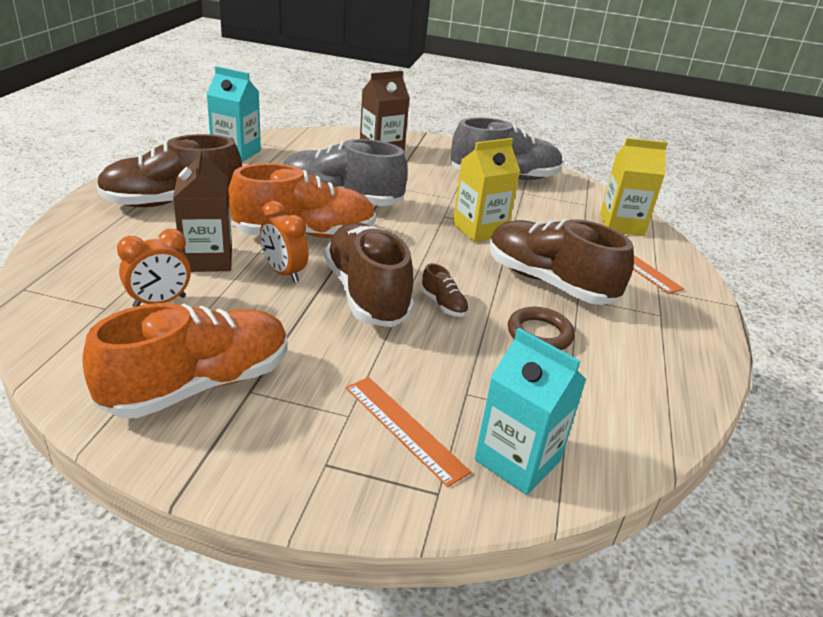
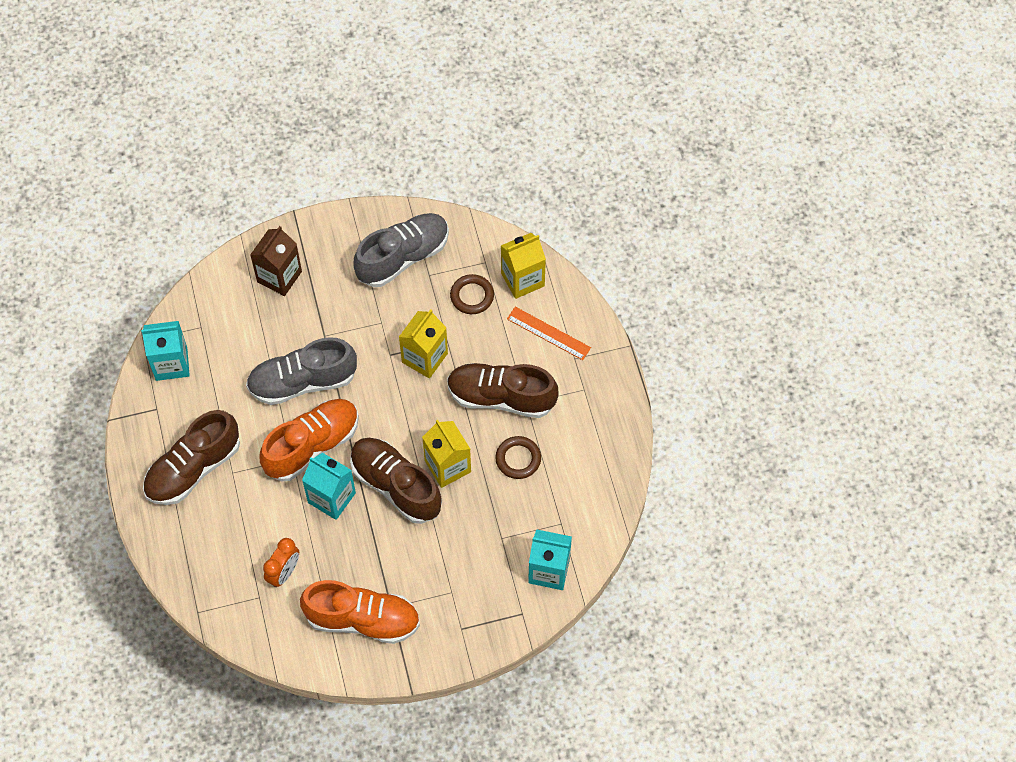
camera: 25 degrees left, 30 degrees up
(198, 385) = (362, 619): orange shoe -> orange shoe turned 75 degrees clockwise
(207, 259) = (274, 515): brown carton -> none
(284, 273) = (331, 498): orange clock -> turquoise carton
(404, 428) = (484, 583): orange ruler -> none
(443, 304) = (447, 466): brown shoe -> yellow carton
(559, 215) = (472, 296): none -> brown ring

